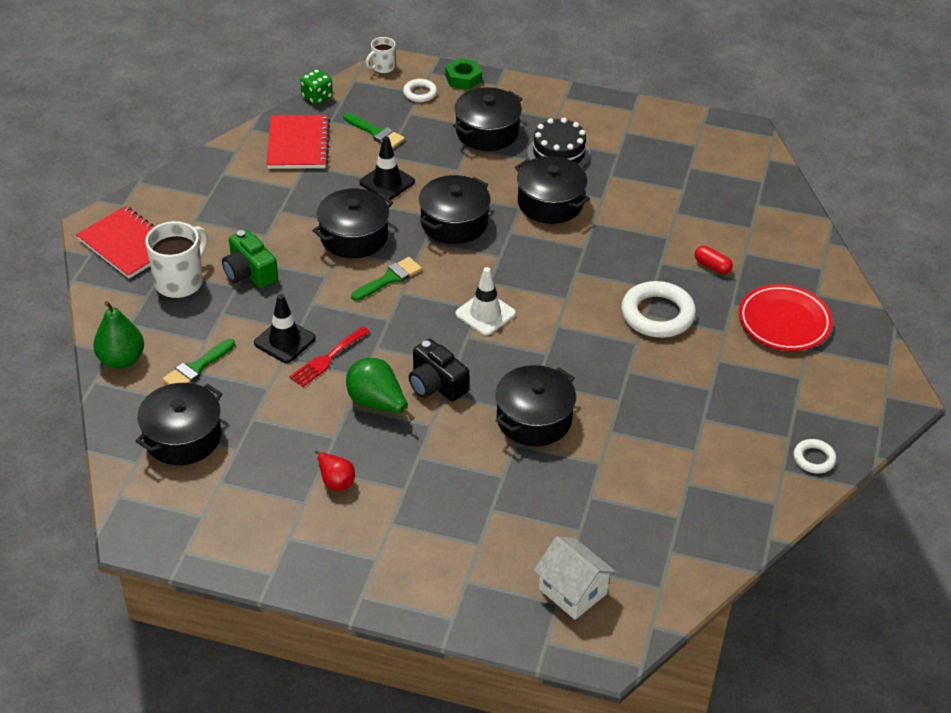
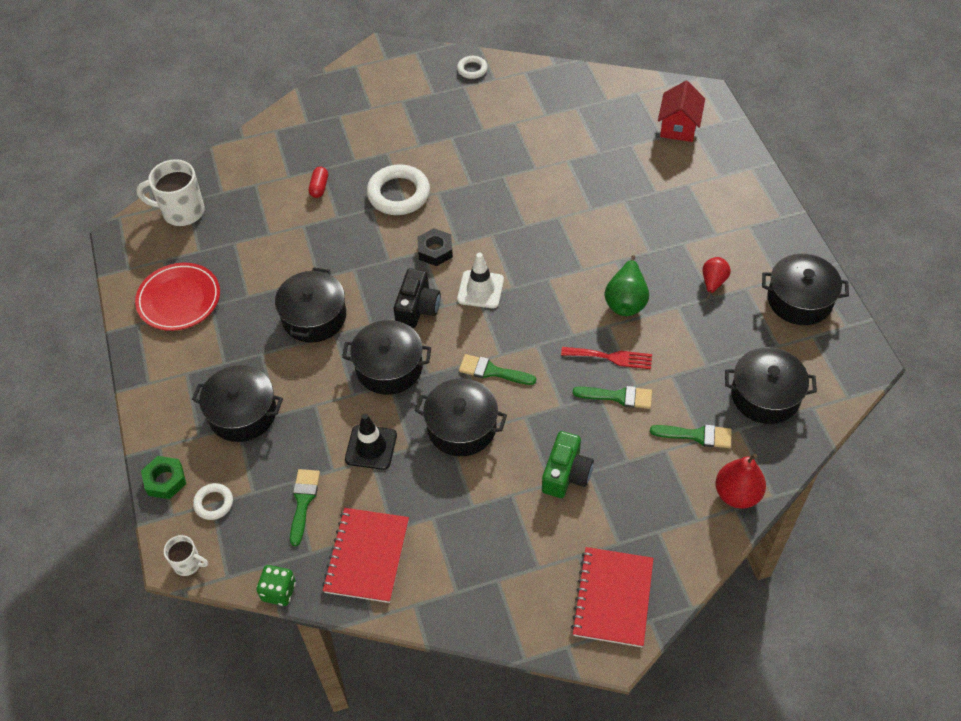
camera: 120 degrees left, 10 degrees up
(121, 359) = (737, 494): green pear -> red pear
(180, 282) = (620, 518): white mug -> white mug (182, 211)
(284, 341) = (618, 396): black traffic cone -> green brush
(298, 144) = (367, 556): red notebook -> red notebook turned 45 degrees counterclockwise
(436, 384) = (577, 278): black camera -> black camera (417, 308)
(534, 419) = (560, 210): black pot -> black pot (799, 300)
(558, 153) = (240, 345): black cake -> none
(560, 306) = (435, 251): none -> black nut
(572, 591) = (678, 127): white house -> red house
(784, 322) = (351, 128): red plate -> red plate (179, 299)

